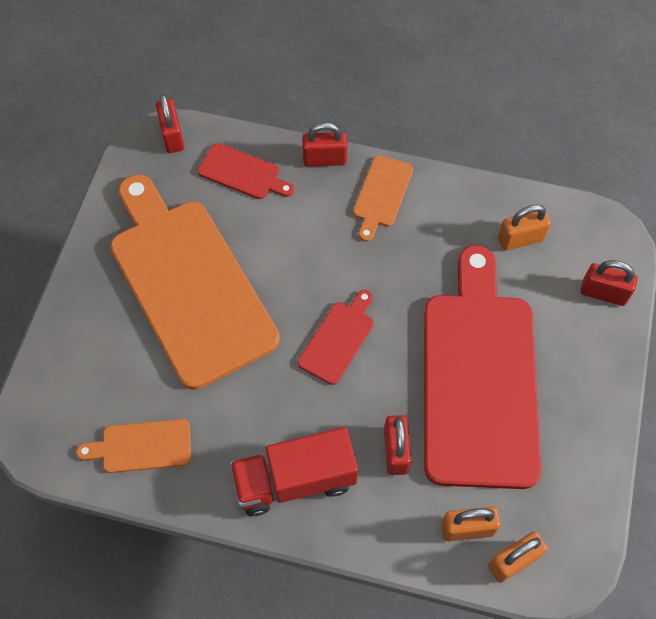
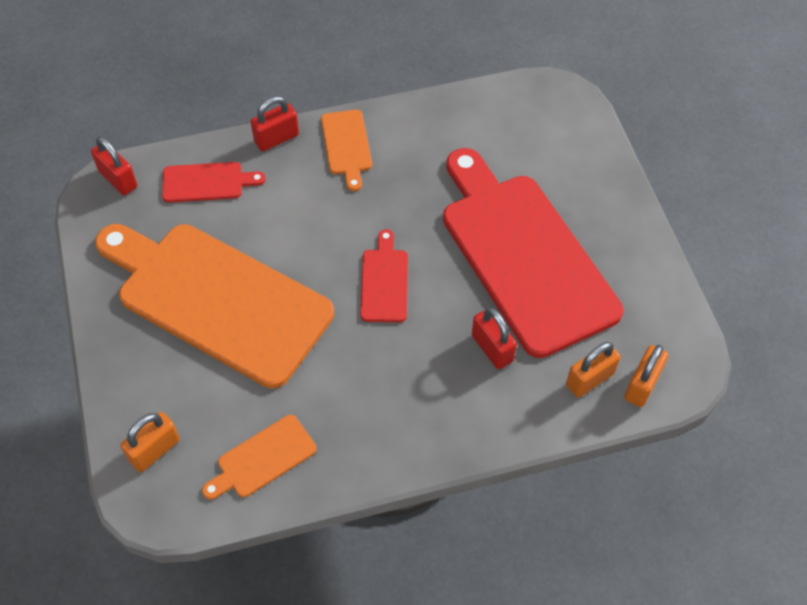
camera: 30 degrees left, 5 degrees down
(295, 480) = (421, 416): red truck -> none
(520, 239) = (488, 130): orange padlock -> orange padlock (154, 450)
(603, 293) = (582, 142): red padlock -> none

